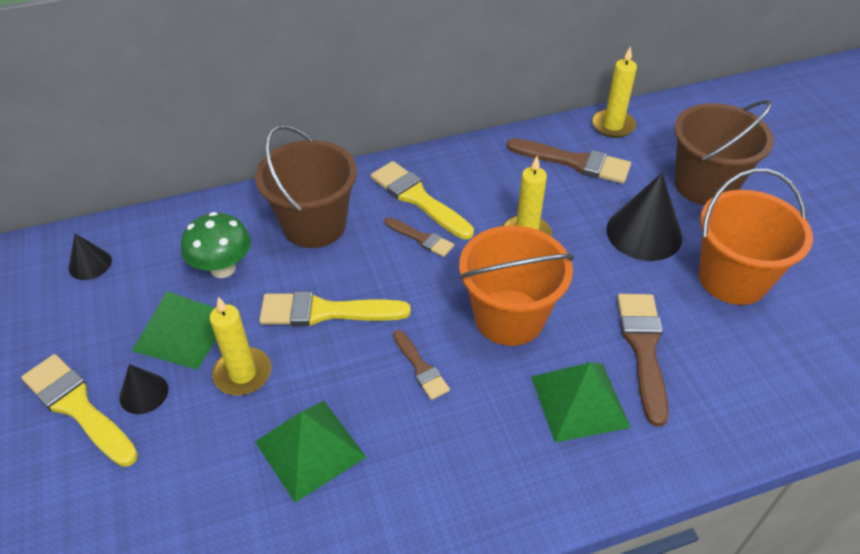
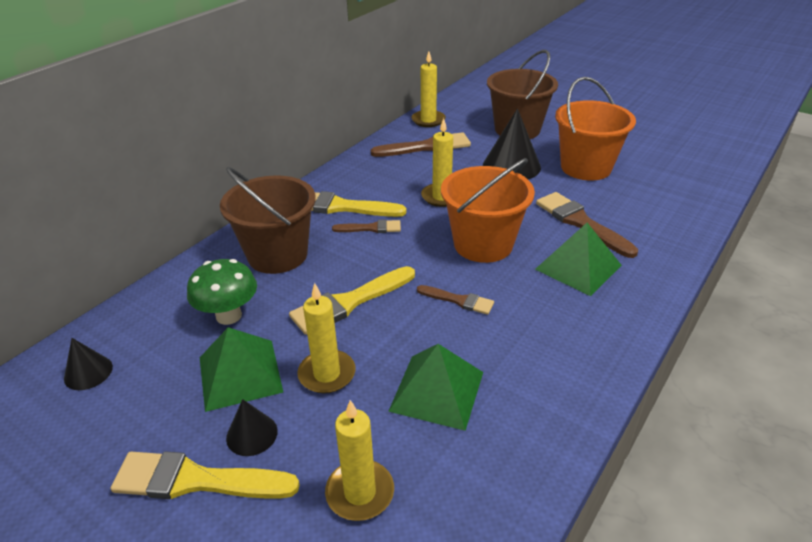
camera: 35 degrees left, 10 degrees down
(168, 498) = (360, 492): none -> yellow candle

